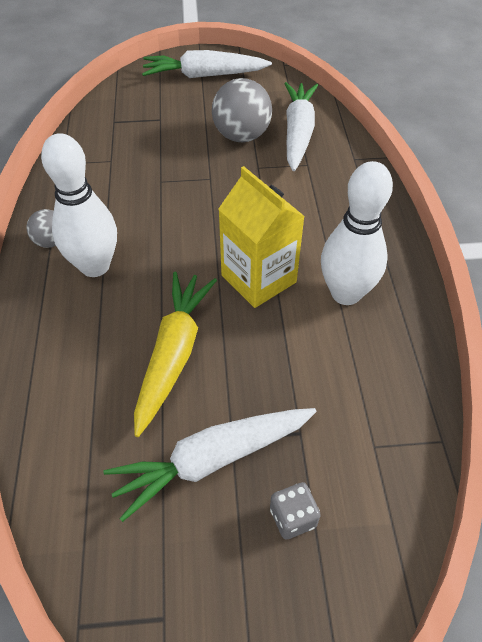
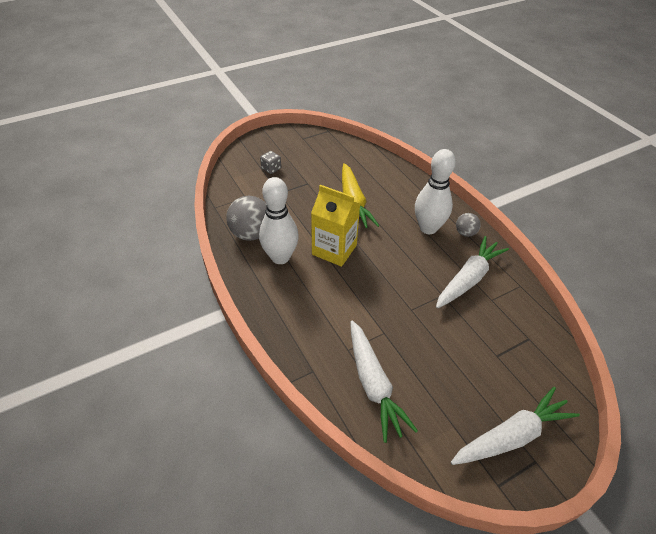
camera: 155 degrees right, 5 degrees down
(212, 460) = (311, 175): white carrot -> white carrot (468, 279)
(241, 136) = (417, 361): grey ball -> grey ball (251, 234)

